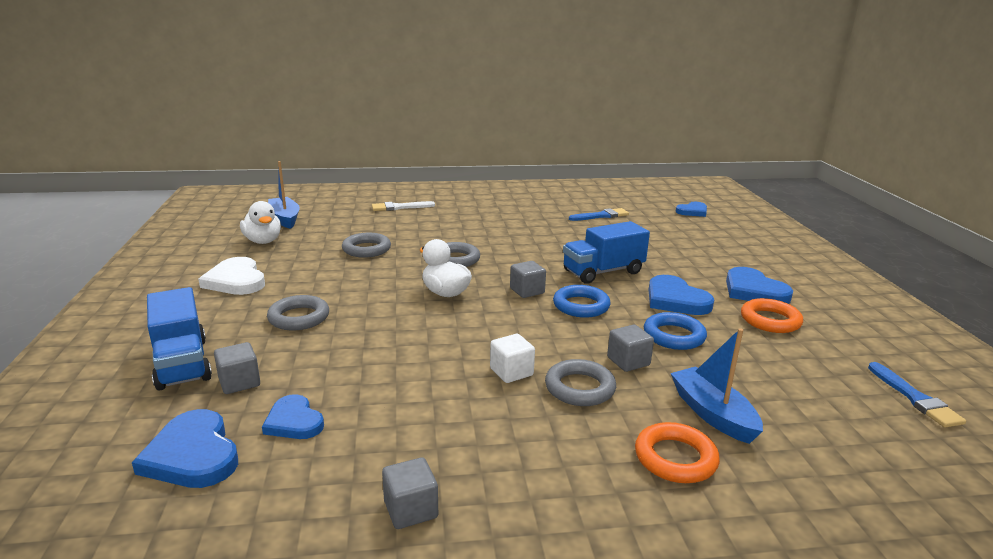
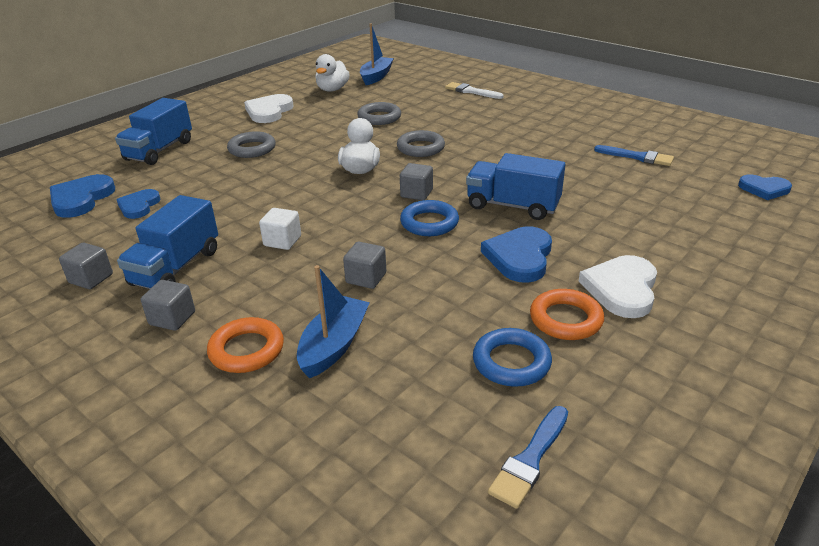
camera: 50 degrees right, 10 degrees up
(239, 382) = (159, 173): grey cube -> grey cube (172, 318)
(473, 445) = (176, 267): none -> blue truck
(579, 388) = (296, 274): grey ring -> none
(674, 336) = (444, 281): blue ring -> blue ring (511, 362)
(754, 291) = (621, 289): blue heart -> white heart

